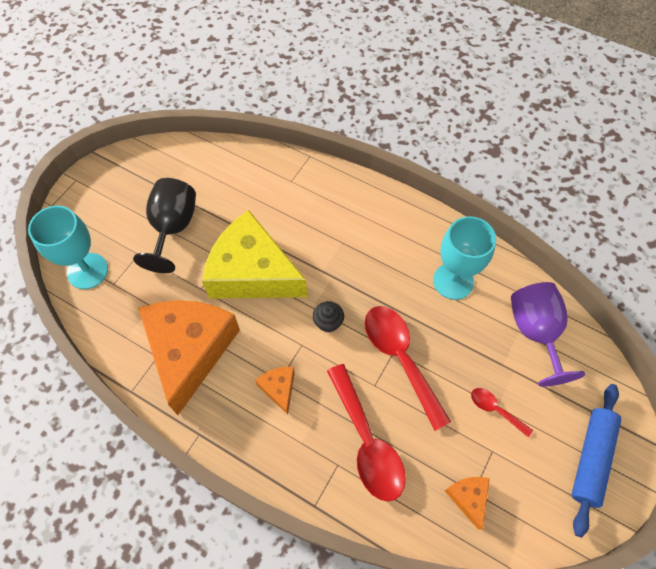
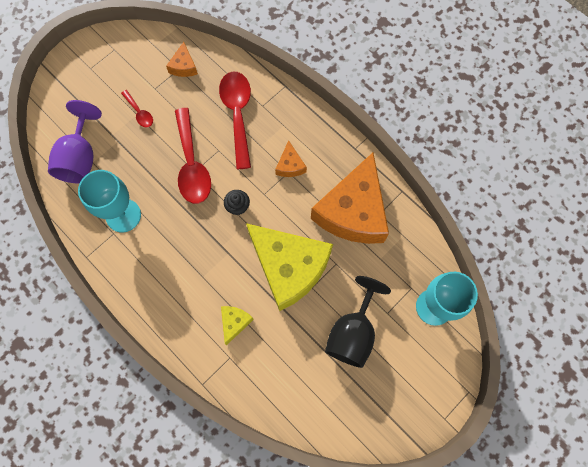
camera: 165 degrees left, 10 degrees up
(295, 210) = (234, 322): none -> yellow cheese
(591, 459) = (92, 68): blue rolling pin -> none

